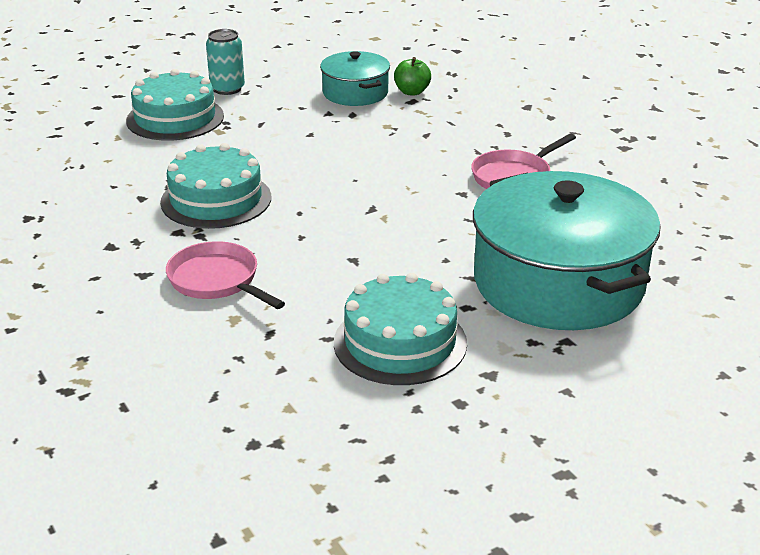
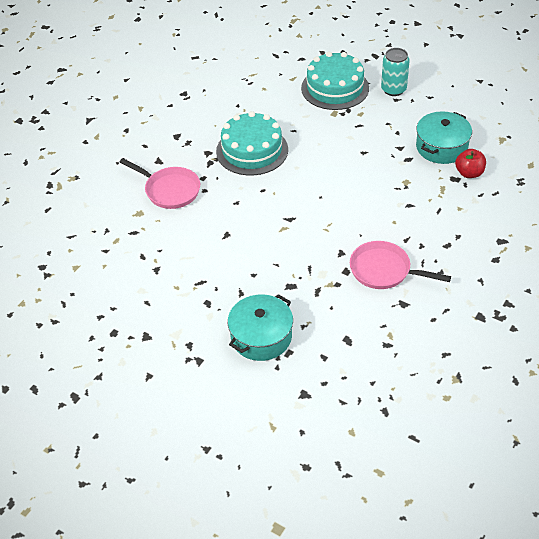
camera: 65 degrees right, 15 degrees up
(217, 280) = (170, 190): pink pan -> pink pan turned 105 degrees clockwise
(400, 342) = (155, 287): turquoise cake -> none
(412, 92) = (469, 173): green apple -> red apple
(558, 283) = (261, 337): turquoise pot -> turquoise pot, size x0.52

